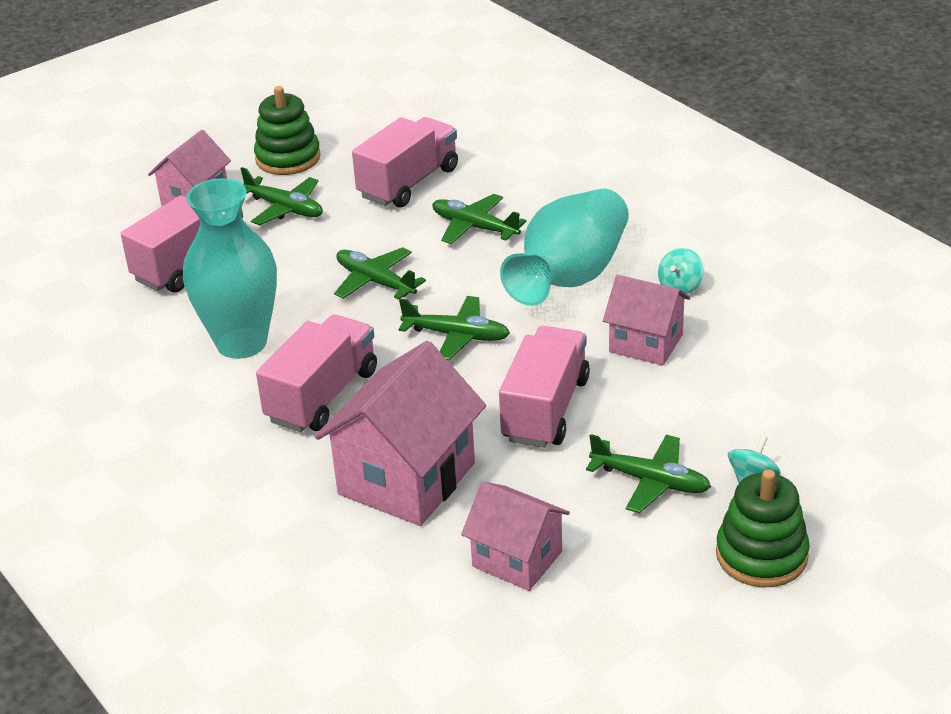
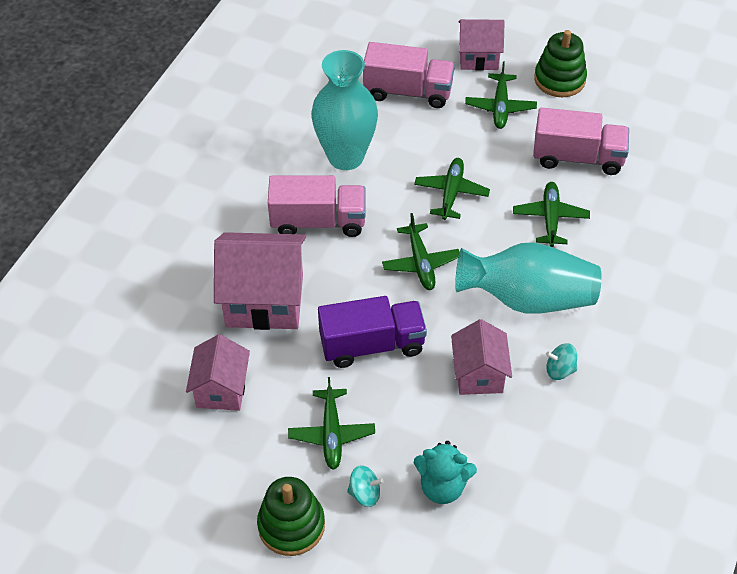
camera: 60 degrees right, 15 degrees up
(545, 409) = (372, 345): pink truck -> purple truck
(778, 417) = (442, 487): none -> turquoise teddy bear

